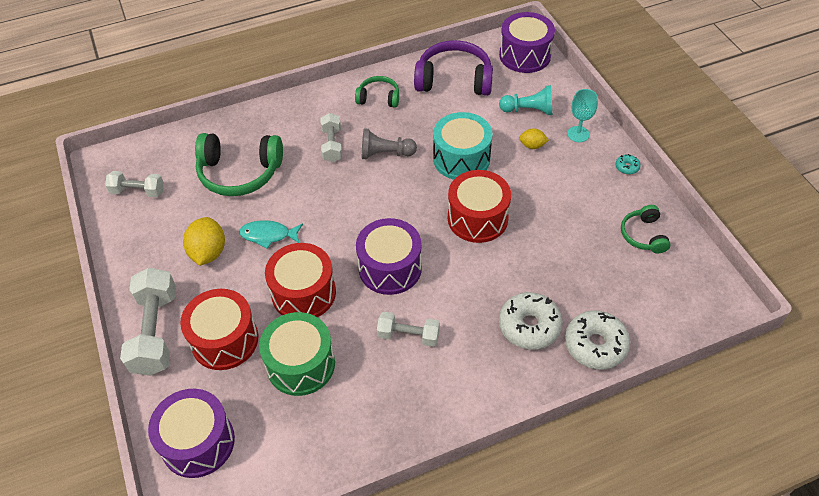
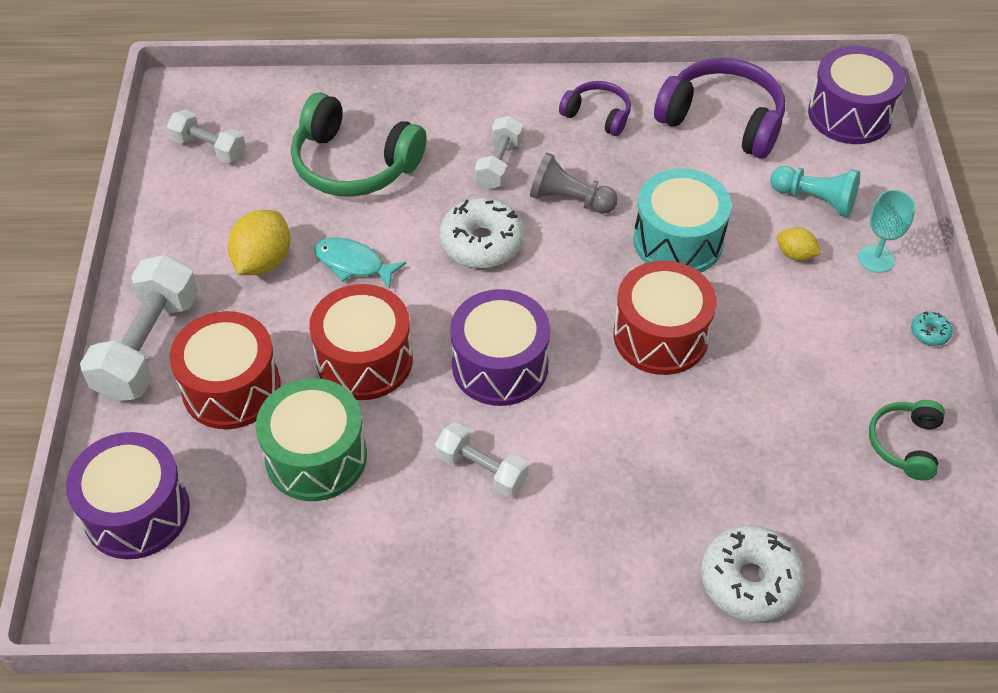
camera: 20 degrees right, 0 degrees up
(378, 98) = (597, 115): green headphones -> purple headphones
(529, 326) = (662, 518): white donut -> white donut (482, 243)

